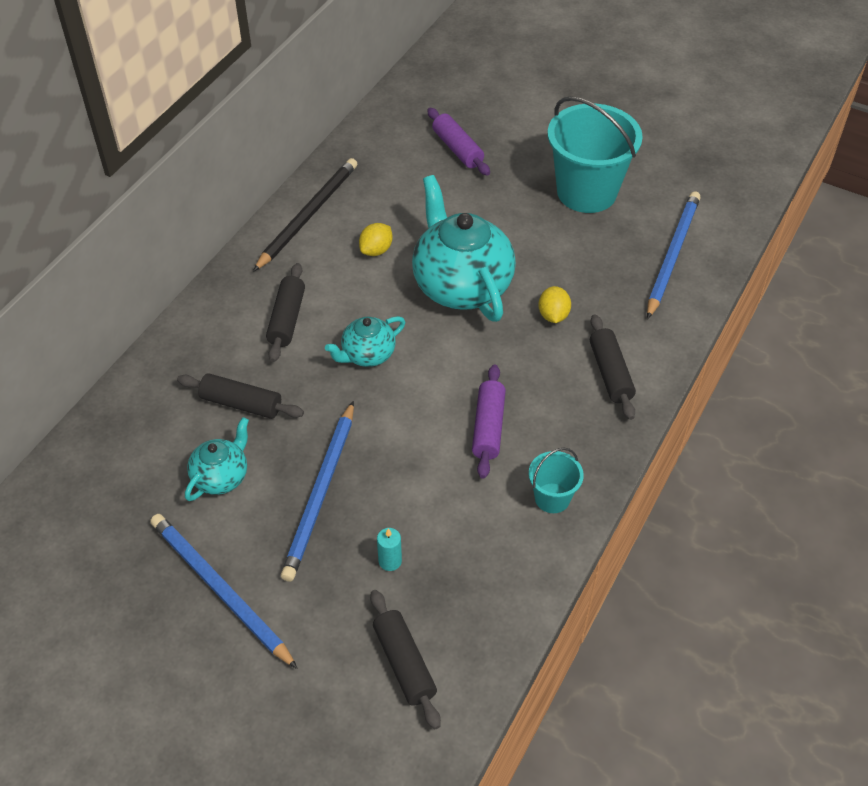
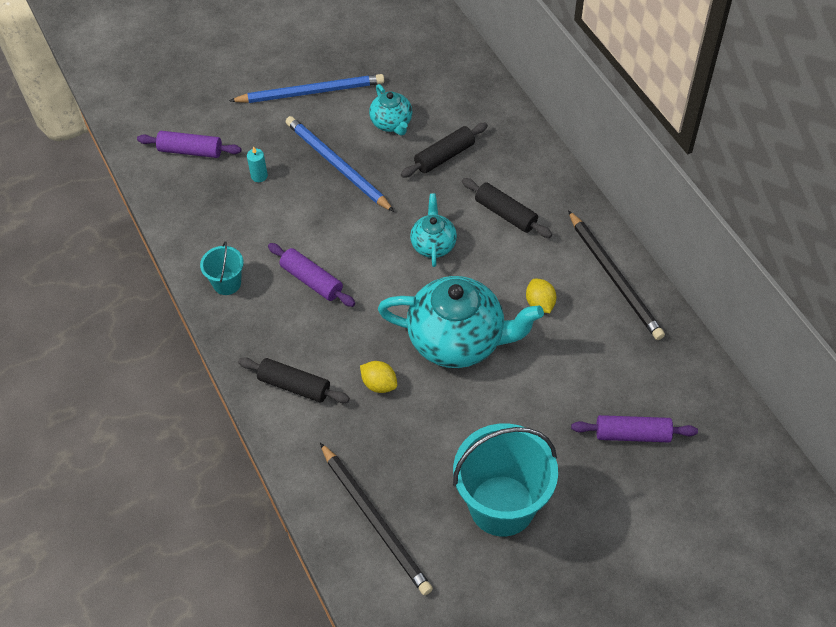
camera: 125 degrees right, 5 degrees up
(404, 663) = (190, 151): black rolling pin -> purple rolling pin
(672, 255) = (375, 521): blue pencil -> black pencil

